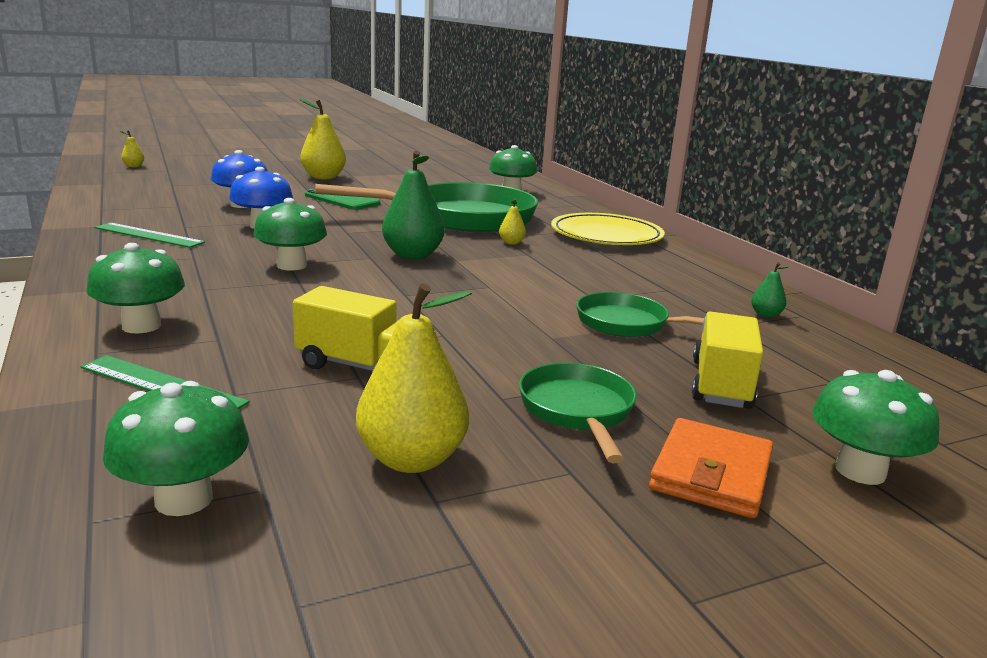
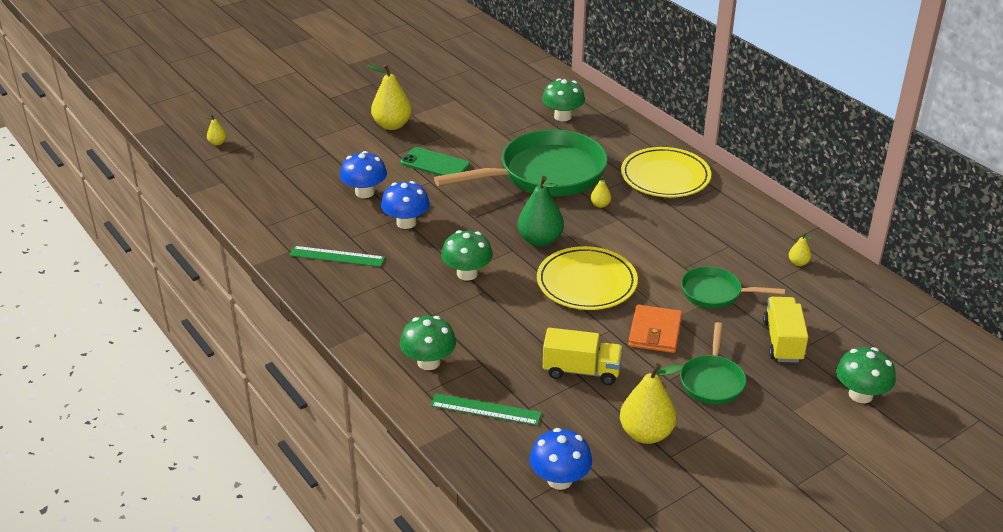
camera: 10 degrees left, 15 degrees up
(184, 499) = (560, 479): green mushroom -> blue mushroom
(445, 292) = (586, 283): none -> yellow plate
(577, 411) = (712, 381): green pan -> green pan turned 150 degrees counterclockwise
(711, 473) = (790, 412): orange wallet -> orange wallet (655, 332)
(765, 315) = (798, 263): green pear -> yellow pear

